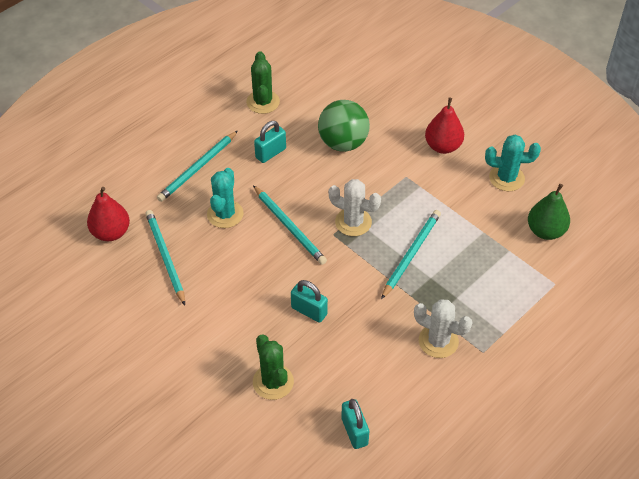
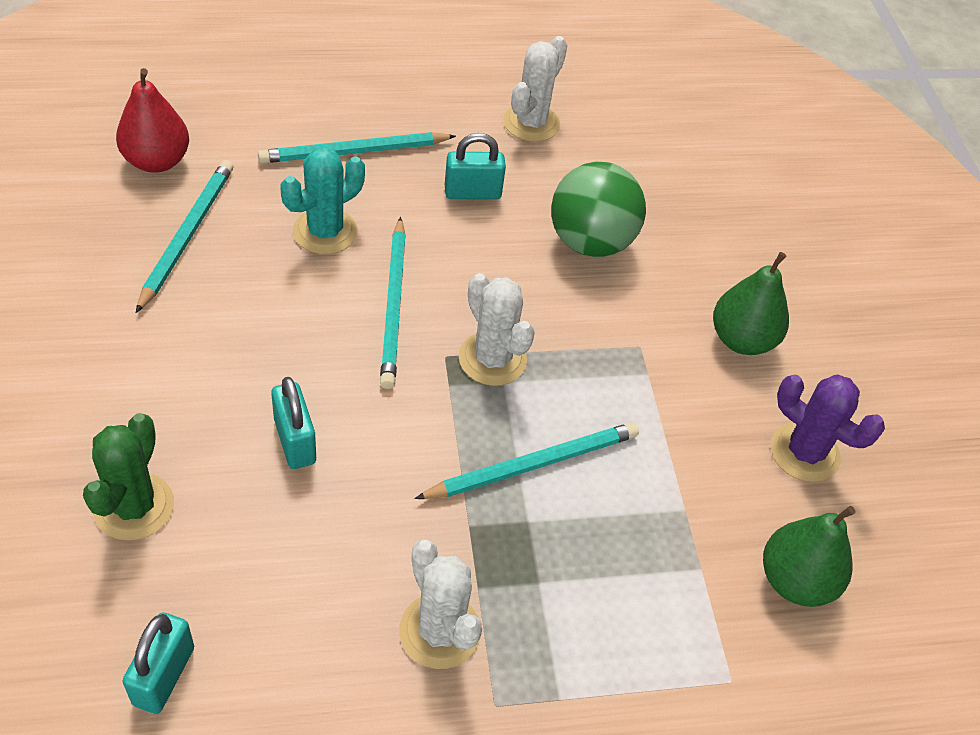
camera: 30 degrees right, 0 degrees up
(263, 102) = (531, 123): green cactus -> white cactus
(443, 146) = (742, 340): red pear -> green pear
(506, 178) = (804, 452): turquoise cactus -> purple cactus

